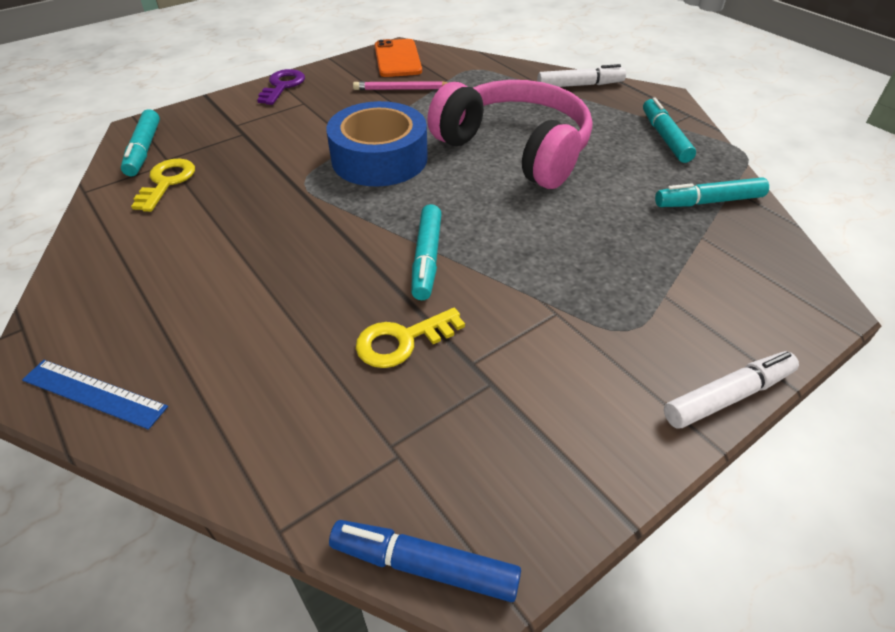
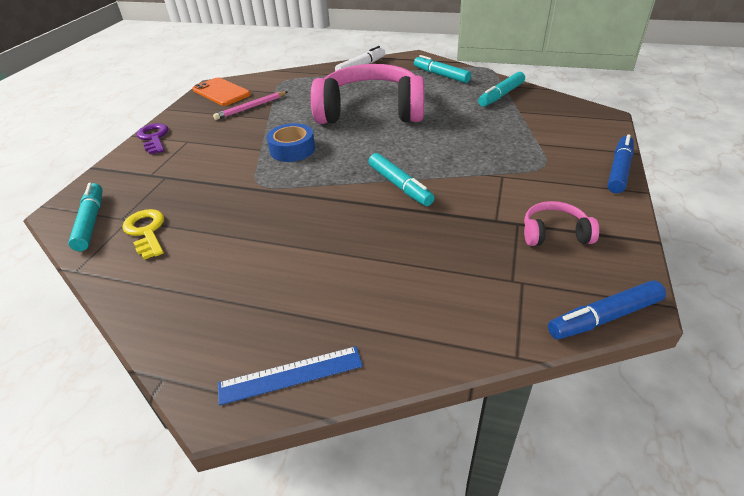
camera: 35 degrees left, 5 degrees down
(144, 150) = (91, 222): turquoise marker -> turquoise marker turned 150 degrees counterclockwise
(379, 158) = (292, 149): blue tape -> blue tape, size x0.60
(402, 341) = (446, 230): yellow key -> none
(514, 424) = (554, 233): none -> pink headphones
(728, 396) = (619, 170): white marker -> blue marker

